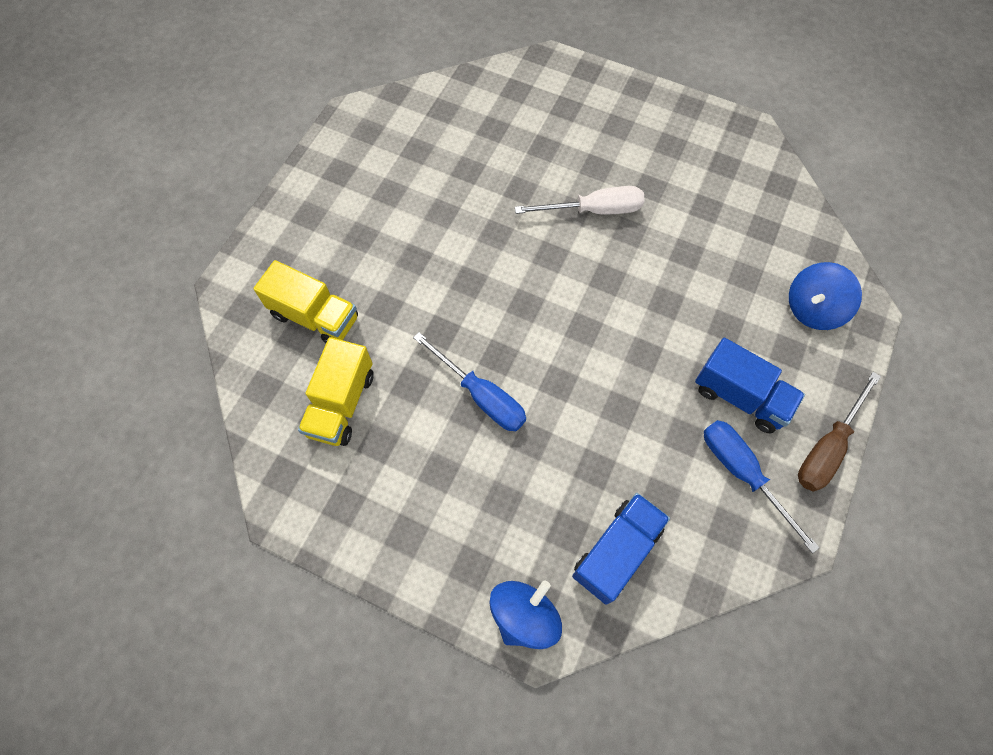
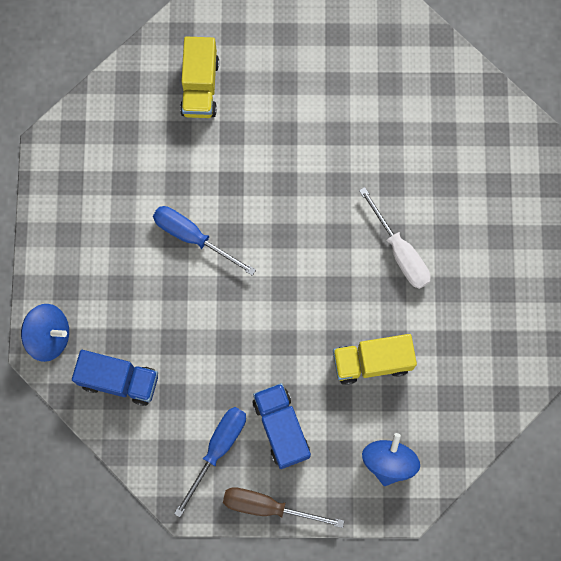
camera: 65 degrees right, 10 degrees up
(341, 404) = (141, 142): yellow truck -> yellow truck (372, 362)
(481, 396) = (192, 237): blue screwdriver -> blue screwdriver turned 105 degrees clockwise
(740, 396) = (281, 428): blue truck -> blue truck turned 150 degrees clockwise
(812, 309) = (388, 462): blue spinning top -> blue spinning top turned 75 degrees clockwise

